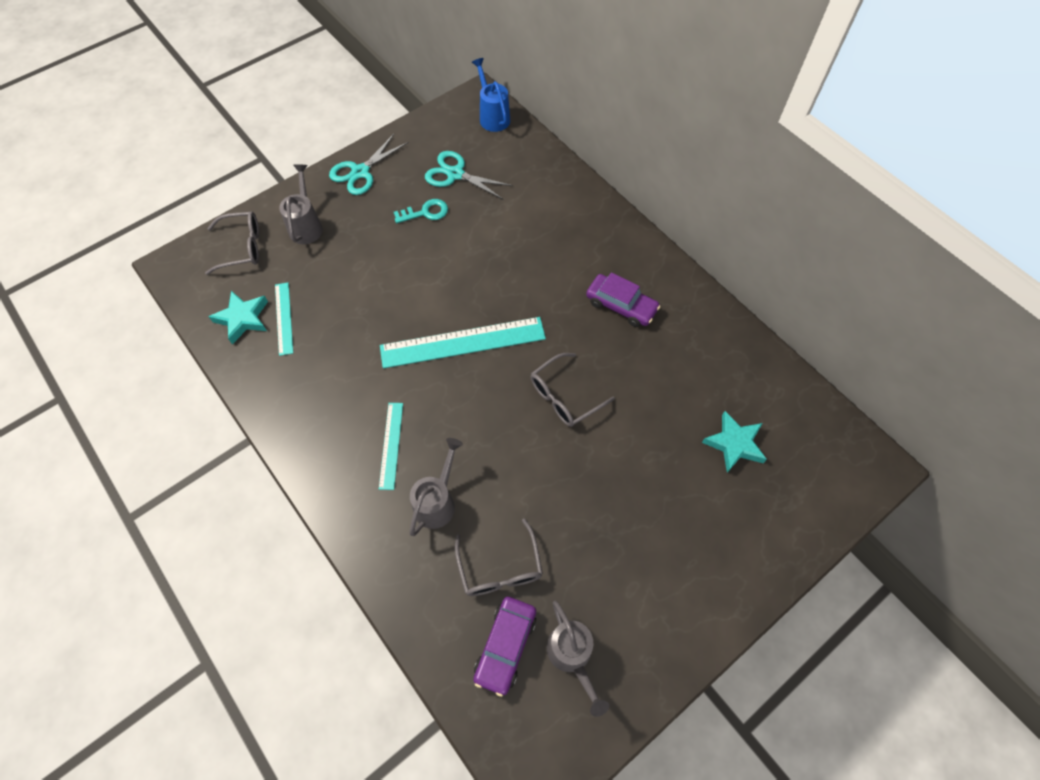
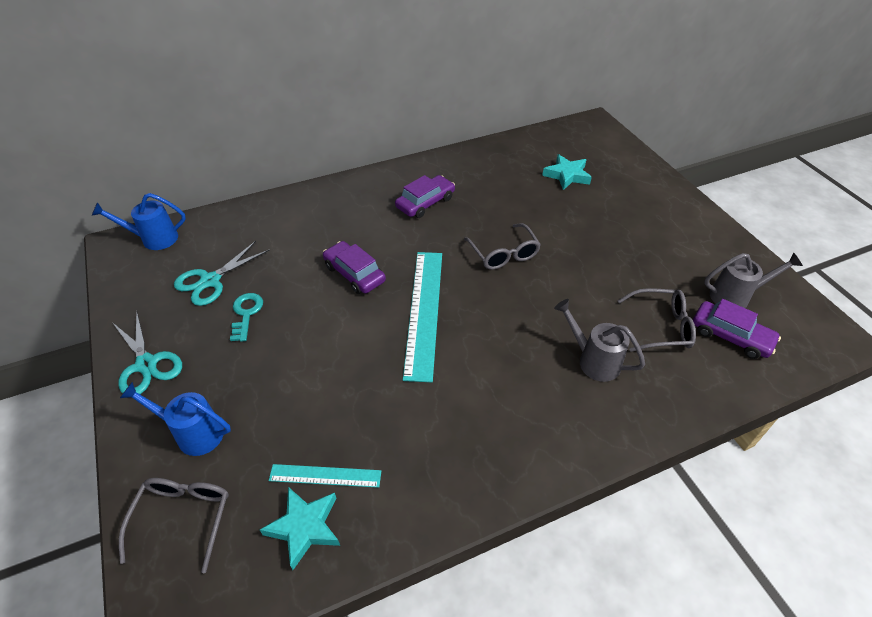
camera: 75 degrees left, 15 degrees down
(306, 226) = (193, 433): grey watering can -> blue watering can
(391, 445) = (526, 388): turquoise ruler -> none
(495, 274) = (354, 274): none -> purple car

